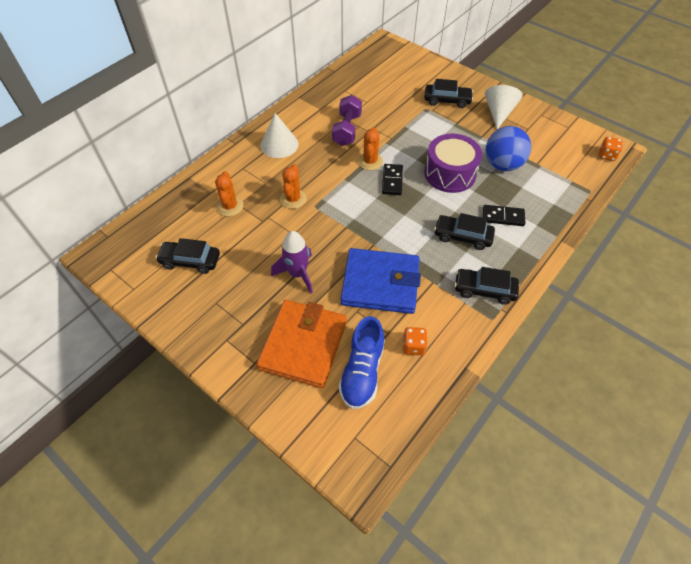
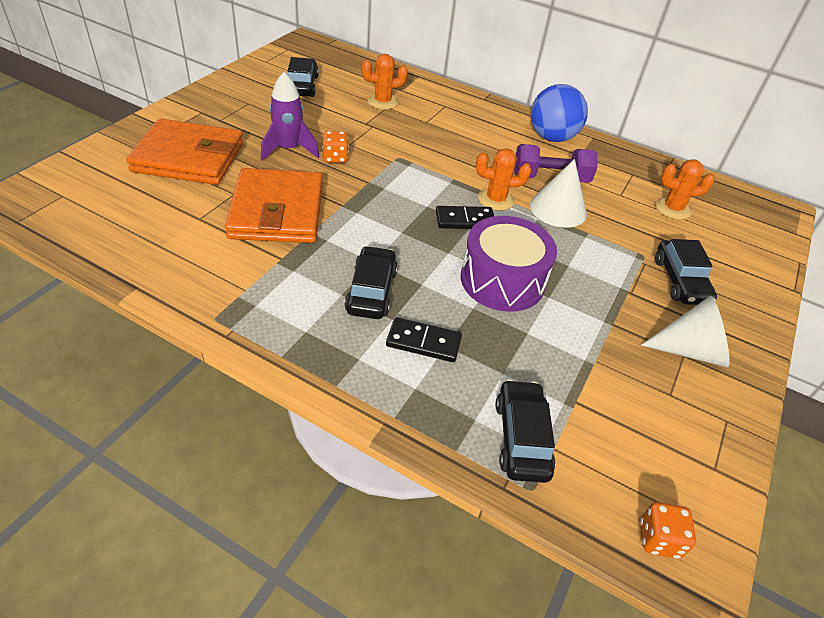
camera: 75 degrees right, 10 degrees down
(279, 144) = (495, 127): white cone -> white cone (558, 209)
(293, 199) = (405, 141): orange cactus -> orange cactus (672, 209)
(362, 371) = (146, 199): blue shoe -> none
(380, 283) = (277, 211): blue wallet -> orange wallet
(413, 346) = (176, 239): orange dice -> orange dice (335, 158)
(484, 290) = (268, 311): black car -> black car (521, 438)
(502, 165) = (550, 348): blue ball -> blue ball (551, 137)
(503, 217) = (423, 342): black domino -> black domino turned 75 degrees counterclockwise

